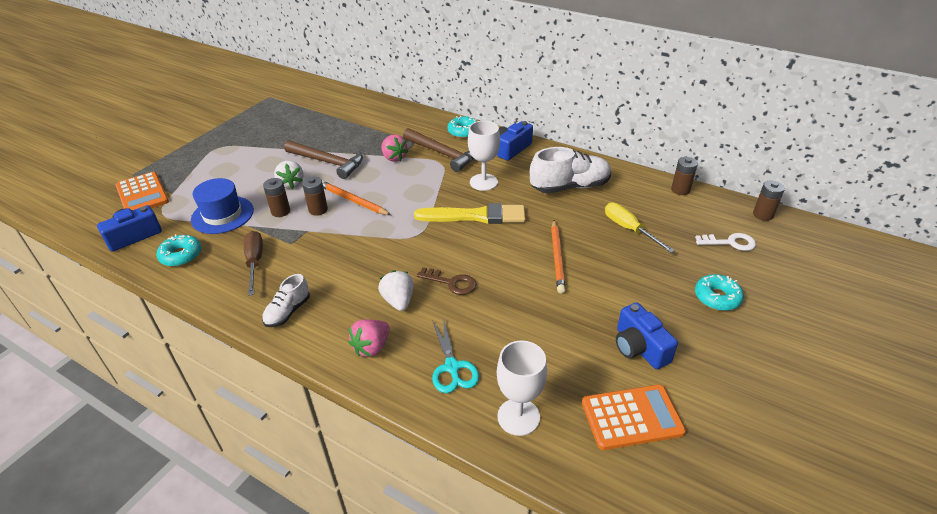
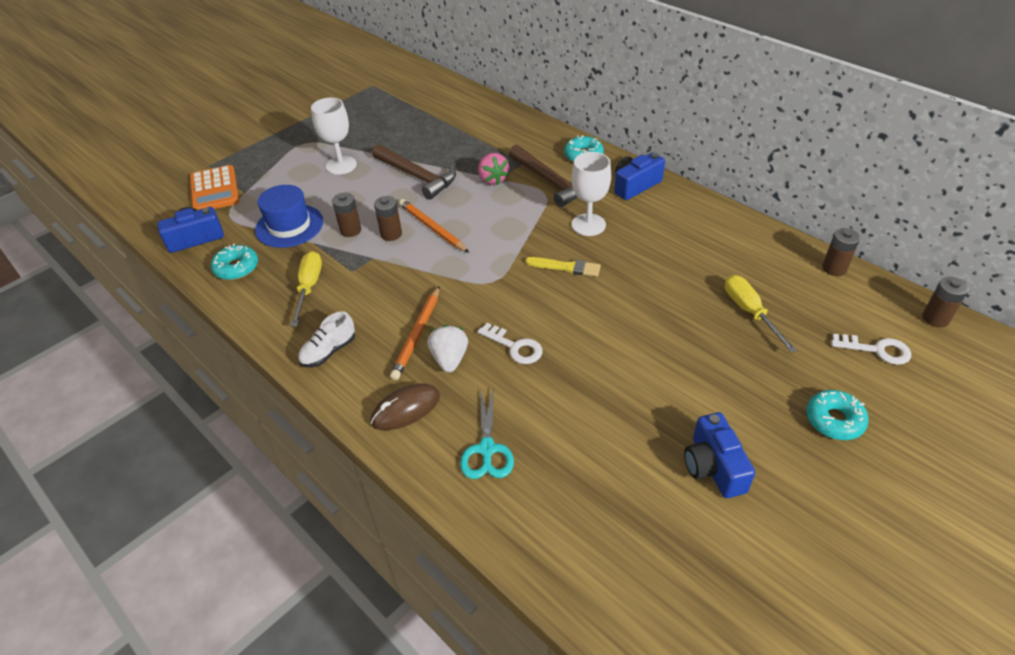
camera: 15 degrees right, 5 degrees up
(255, 262) = (309, 287): brown screwdriver -> yellow screwdriver
(291, 184) = (370, 198): white strawberry -> none
(371, 347) = (406, 409): pink strawberry -> brown mouse
(451, 283) = (515, 347): brown key -> white key
(475, 216) = (566, 267): yellow brush -> yellow brush, size x0.57
(518, 417) = (544, 523): white goblet -> white goblet (341, 165)
(557, 257) = (648, 335): orange pencil -> orange pencil (417, 334)
(570, 187) = (692, 245): white shoe -> none
(631, 417) = (676, 551): orange calculator -> none

